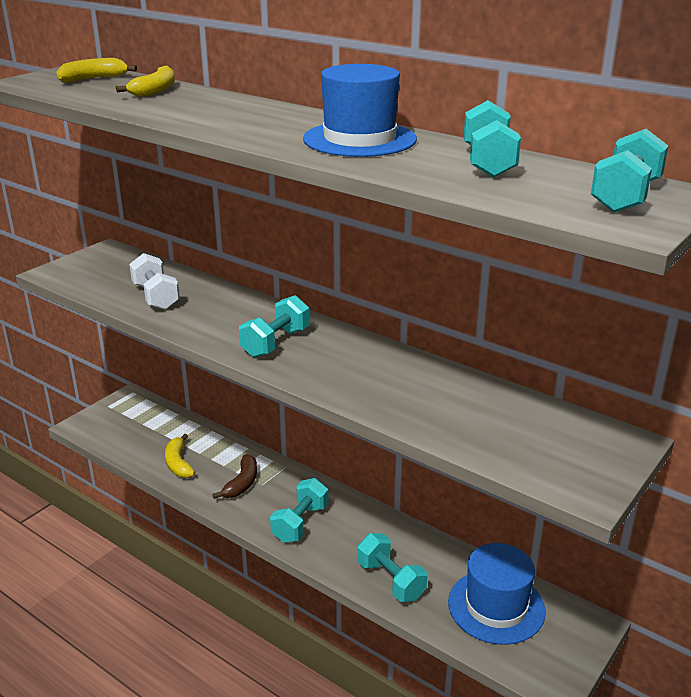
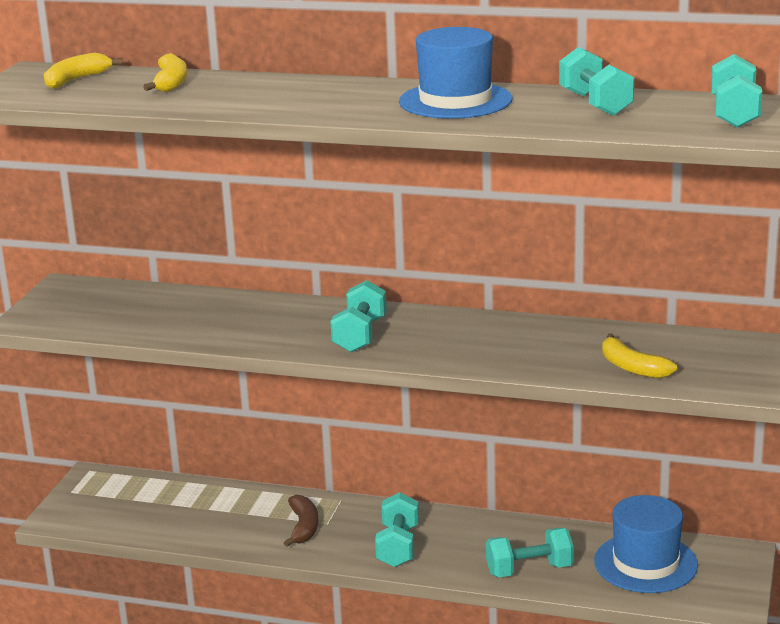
camera: 20 degrees left, 5 degrees down
(156, 297) = (181, 320): white dumbbell -> none
(178, 463) = (212, 527): yellow banana -> yellow banana (632, 367)
(391, 580) = (529, 570): turquoise dumbbell -> turquoise dumbbell turned 45 degrees counterclockwise

